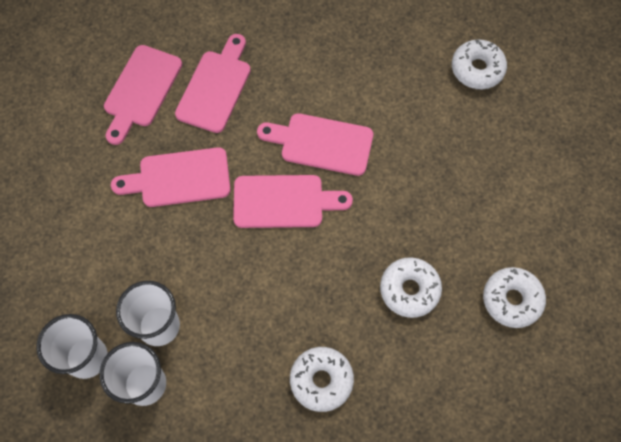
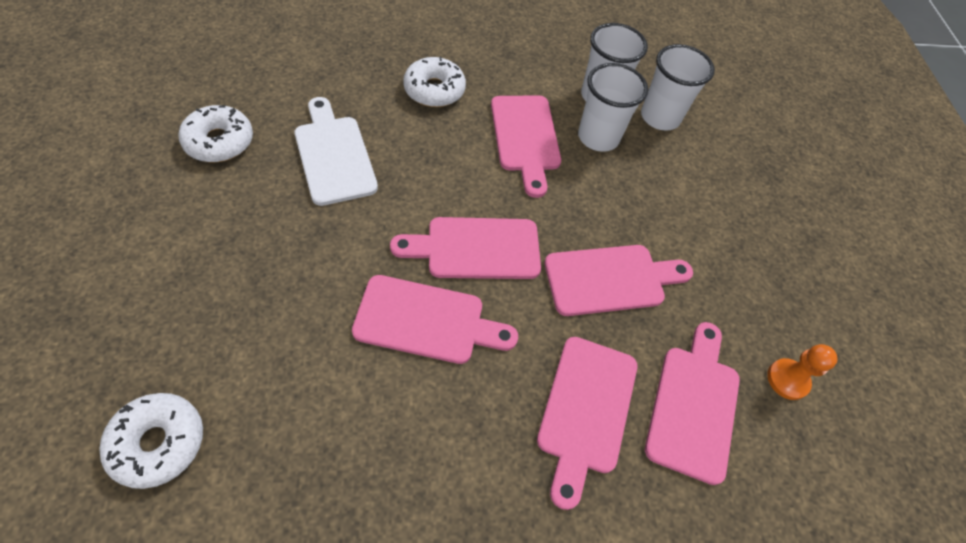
camera: 170 degrees right, 10 degrees down
(67, 107) = (787, 380): none -> orange pawn
(232, 321) = (525, 138): none -> pink cutting board
(409, 290) = (334, 155): white donut -> white cutting board

